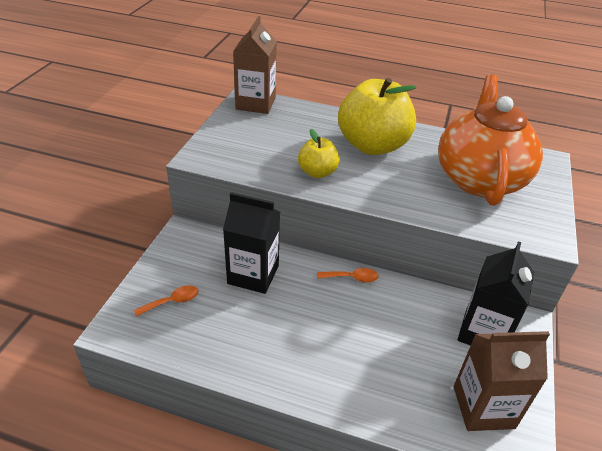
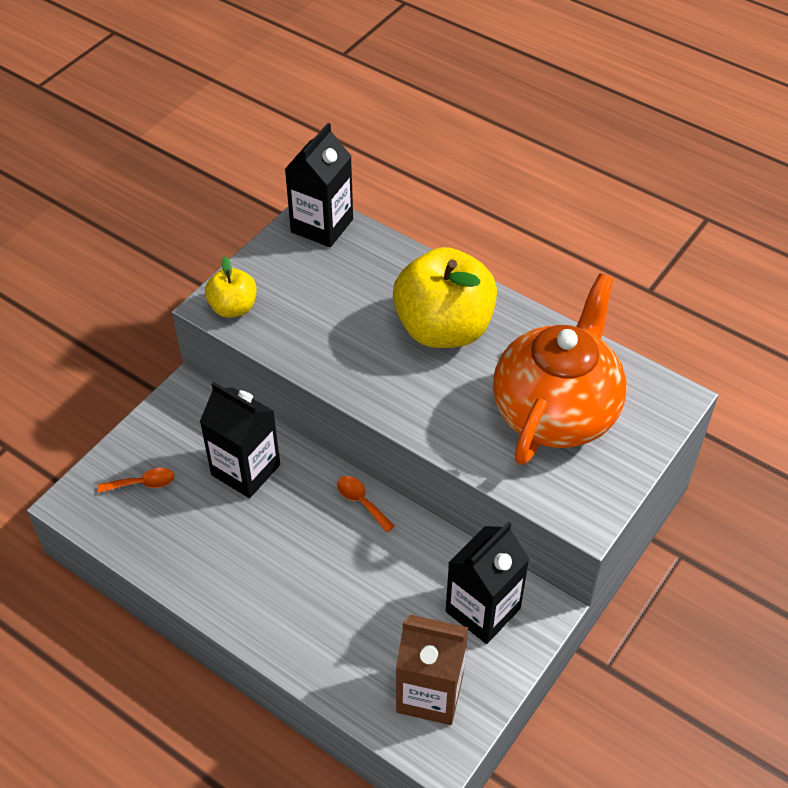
camera: 20 degrees right, 10 degrees up
(255, 103) = (322, 225): brown carton -> black carton
(317, 172) = (349, 359): yellow apple -> yellow apple (233, 308)
(352, 278) = (361, 502): orange spoon -> orange spoon turned 150 degrees counterclockwise

